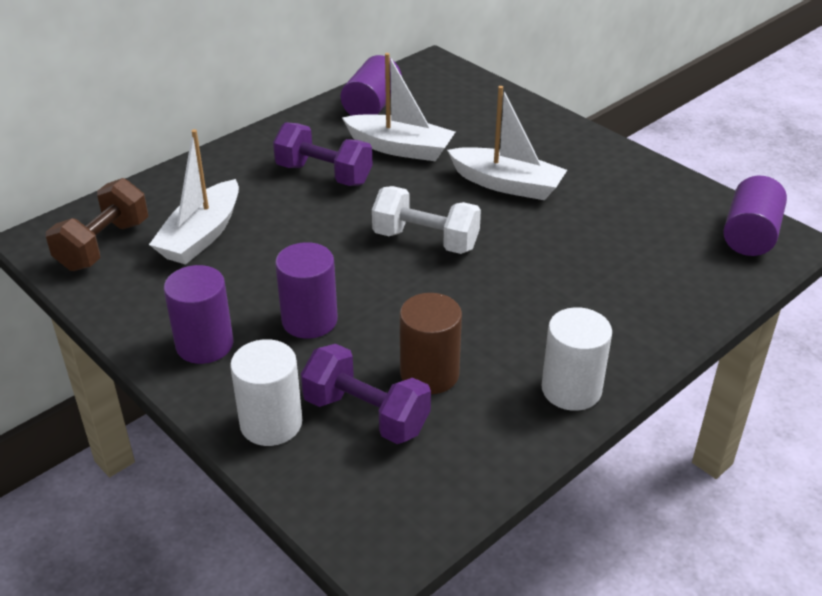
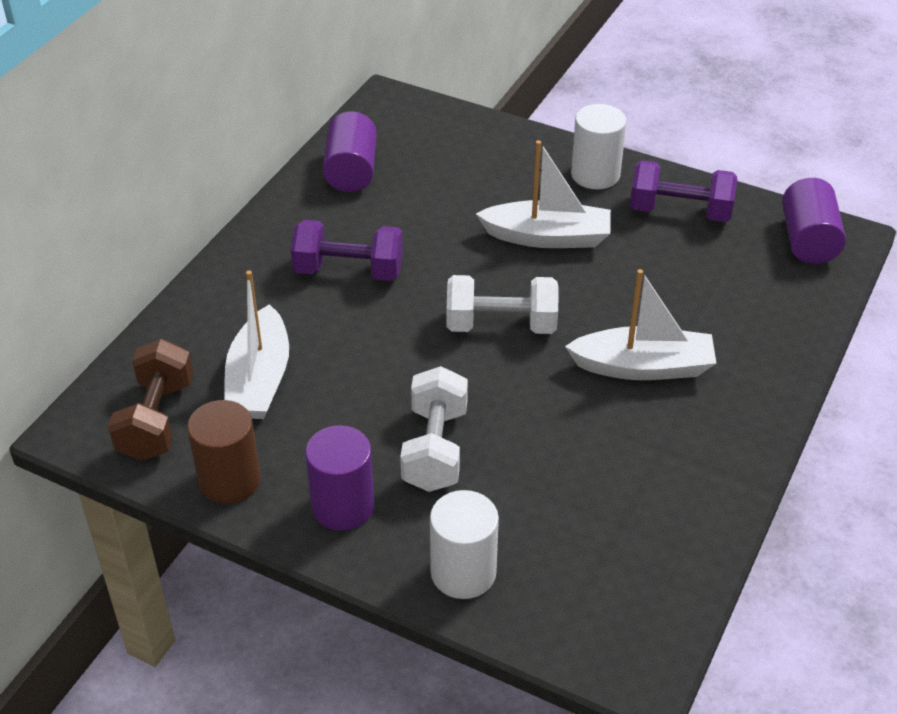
camera: 20 degrees left, 5 degrees up
(309, 320) = (435, 449): purple cylinder -> white dumbbell
(366, 415) = (550, 536): purple dumbbell -> purple dumbbell (680, 211)
(400, 148) = (412, 218): white boat -> white boat (643, 367)
(429, 374) = (587, 474): brown cylinder -> brown cylinder (229, 480)
(571, 389) = (726, 453): white cylinder -> white cylinder (595, 174)

